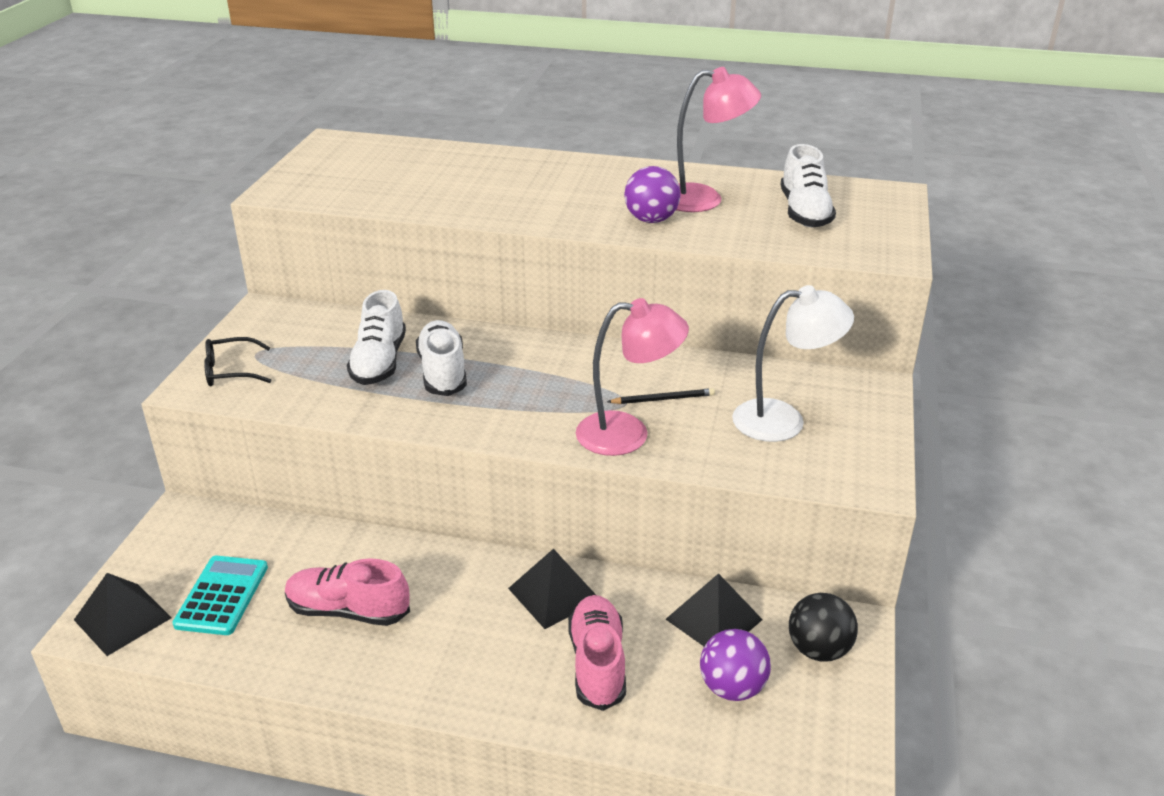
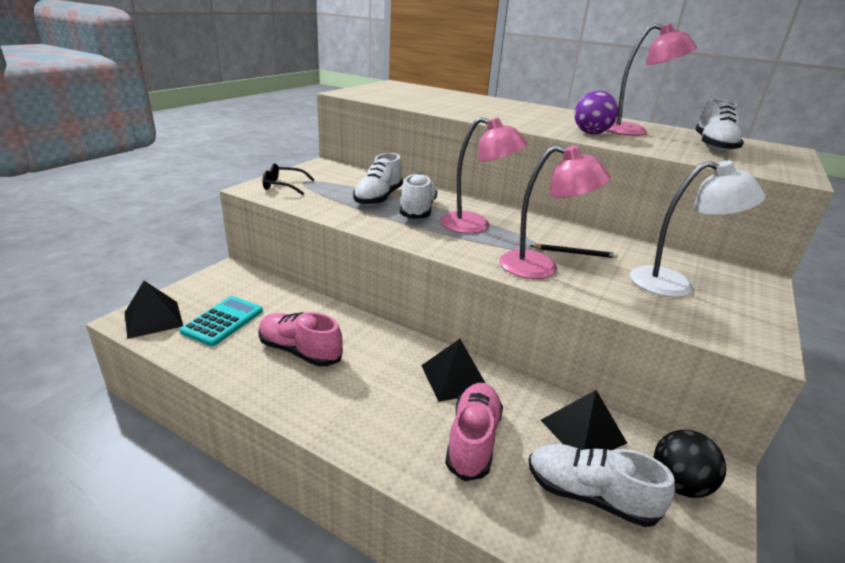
camera: 15 degrees right, 5 degrees down
(528, 382) = (475, 225): none -> pink lamp
(732, 687) = (589, 495): purple ball -> white shoe

